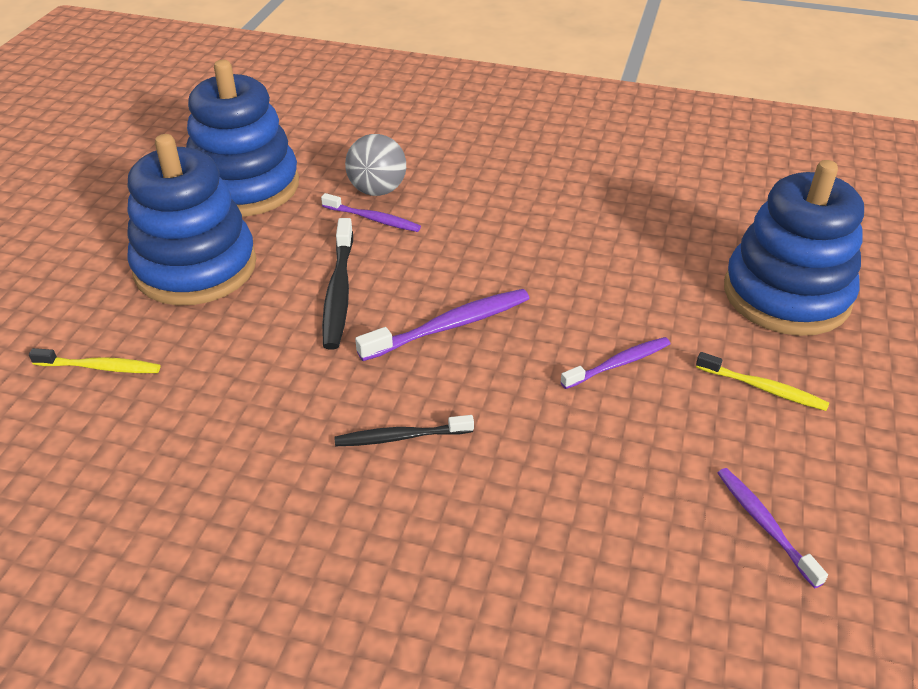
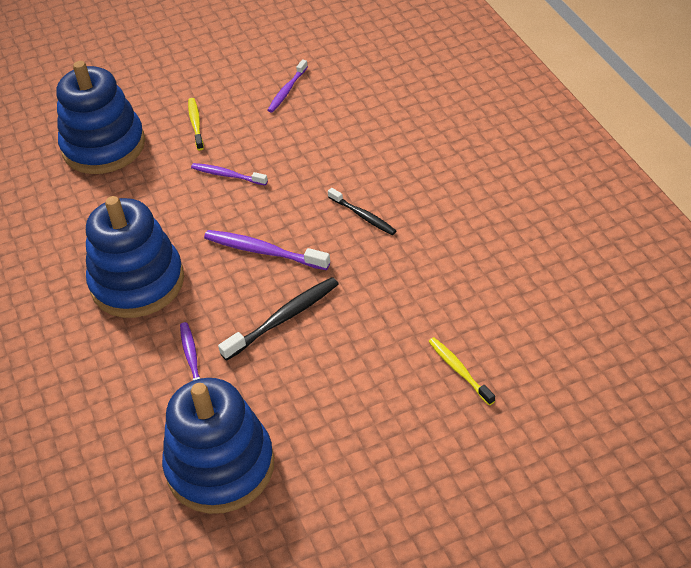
camera: 125 degrees left, 5 degrees up
(195, 267) = (335, 408): blue stacking toy -> blue stacking toy (137, 282)
(377, 190) = (154, 382): grey ball -> none

